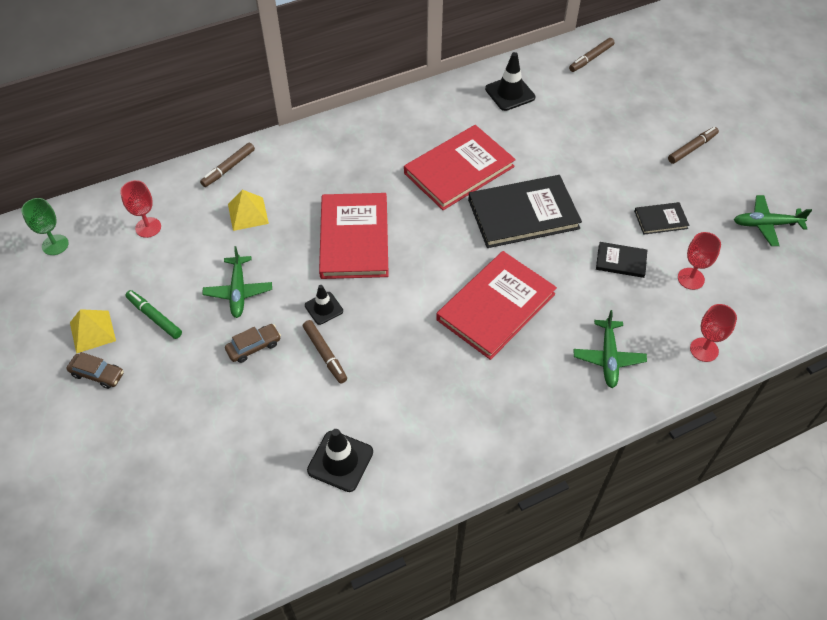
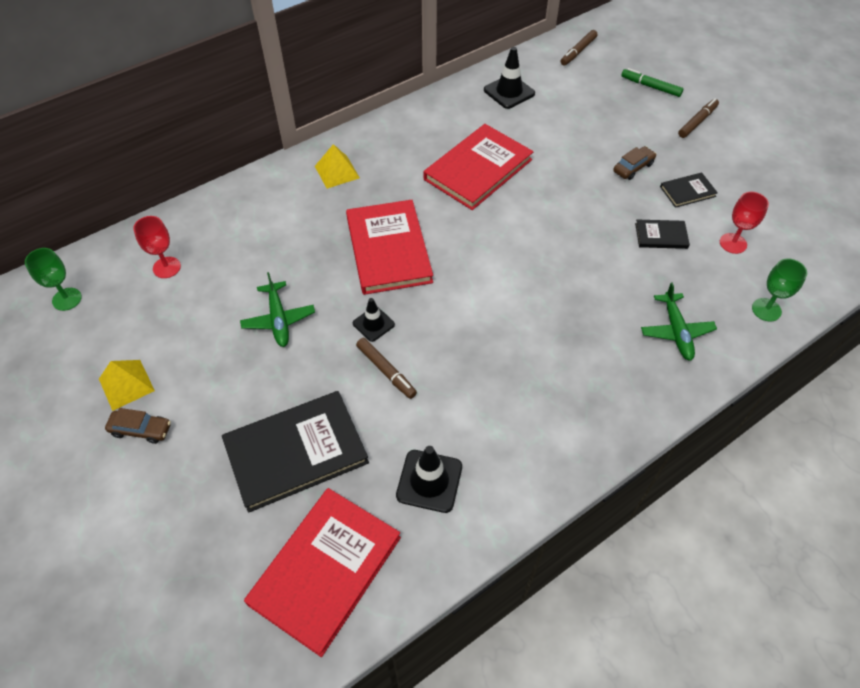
camera: 10 degrees left, 0 degrees up
(154, 317) = (192, 359): green marker -> green marker (650, 87)
(228, 168) = (241, 197): brown marker -> none
(248, 213) = (271, 239): yellow pyramid -> yellow pyramid (337, 172)
(254, 347) = (308, 374): brown car -> brown car (633, 168)
(496, 307) = (550, 297): red book -> red book (325, 570)
(523, 214) = (553, 203): black book -> black book (296, 452)
(704, 349) = (766, 310): red goblet -> green goblet
(766, 224) = (788, 183): green plane -> none

